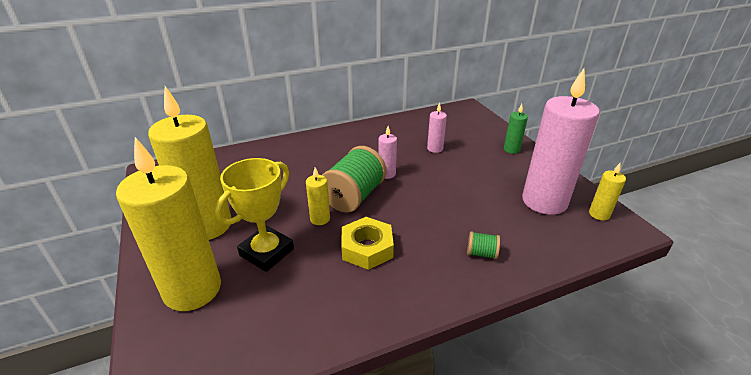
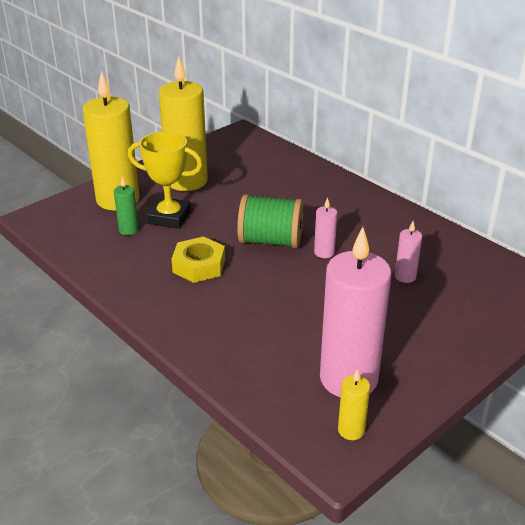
camera: 70 degrees right, 0 degrees up
(320, 219) = (225, 231): yellow candle -> none
(481, 253) = (225, 336): green spool -> none
(511, 149) = (457, 342): green candle -> green candle (128, 230)

